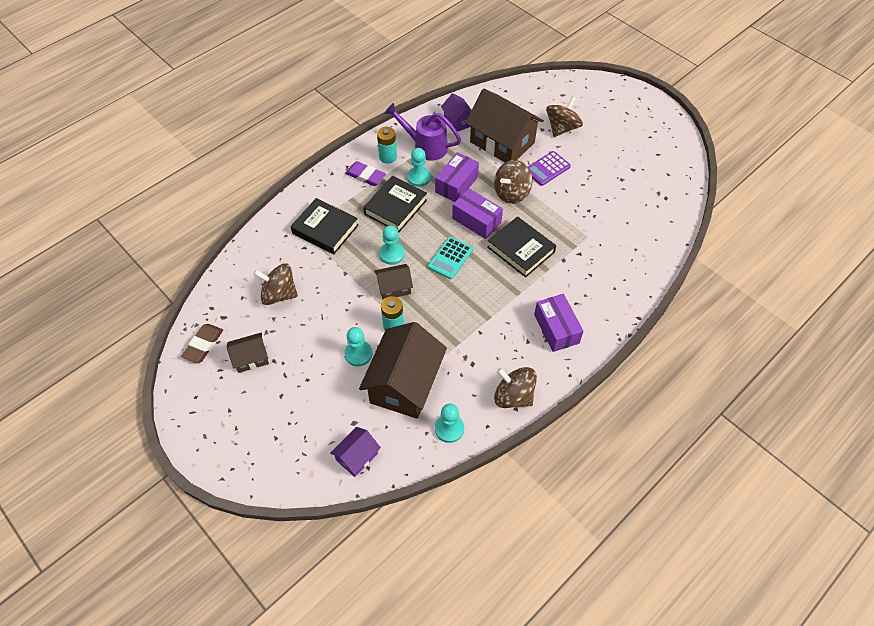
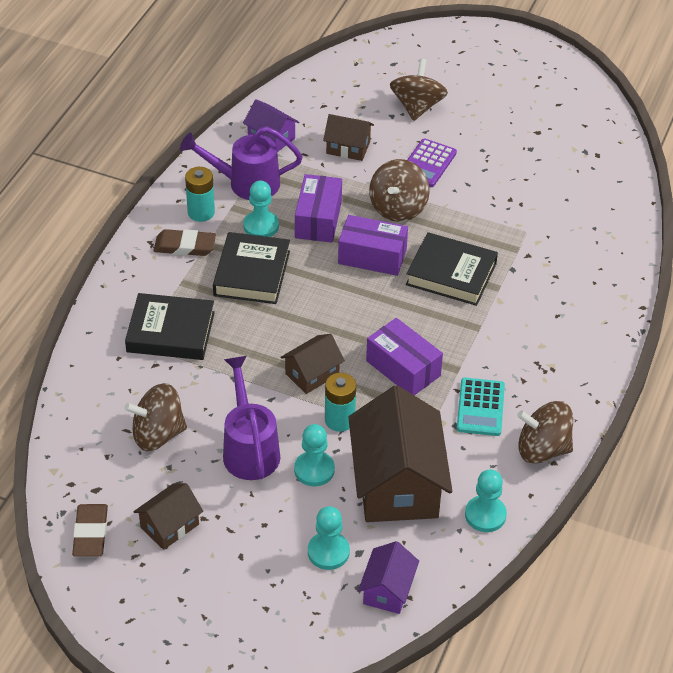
camera: 25 degrees left, 10 degrees down
(327, 324) = (249, 449): none -> purple watering can
(365, 176) = (185, 246): purple eraser -> brown eraser
(392, 254) = (283, 334): turquoise pawn -> turquoise pawn (328, 552)
(450, 258) = (365, 313): turquoise calculator -> turquoise calculator (480, 407)
(502, 142) = (348, 148): brown house -> brown house, size x0.50
(556, 329) = (550, 353): purple box -> purple box (403, 368)

